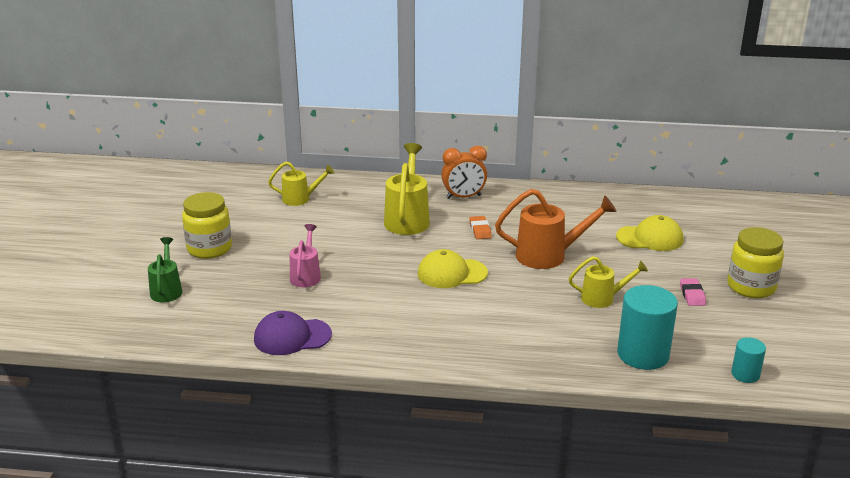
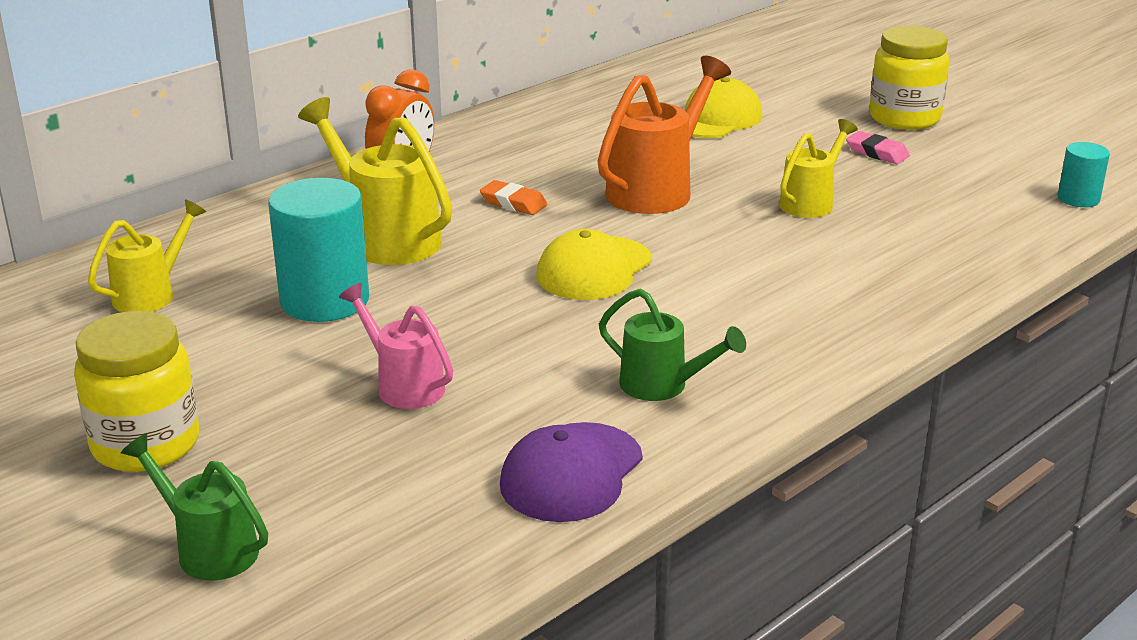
camera: 50 degrees left, 0 degrees up
(380, 330) = (662, 386): none -> green watering can
(643, 354) = (968, 234): turquoise cylinder -> turquoise cylinder (324, 300)

